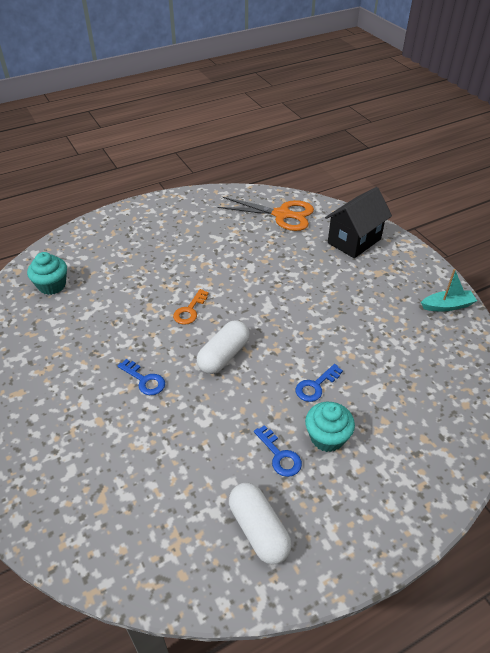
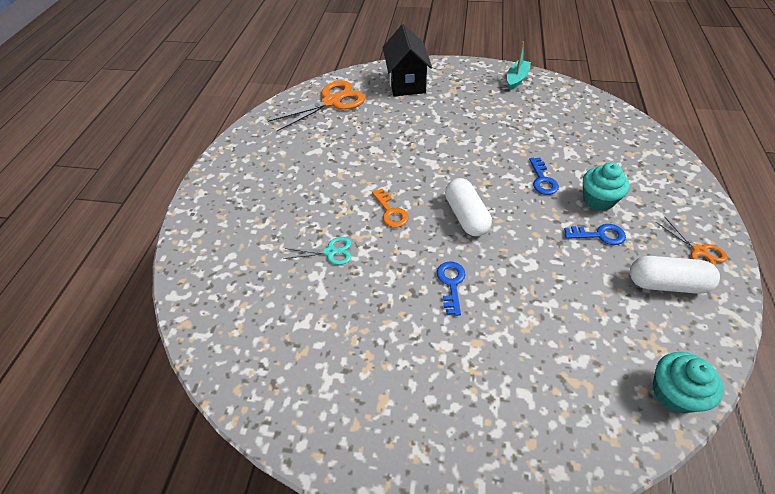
camera: 50 degrees left, 5 degrees up
(52, 285) = (246, 301): turquoise cupcake -> turquoise cupcake (673, 393)
(124, 300) = (330, 252): none -> turquoise scissors
(144, 380) = (451, 283): blue key -> blue key turned 75 degrees counterclockwise
(327, 545) = (699, 251): none -> orange scissors

